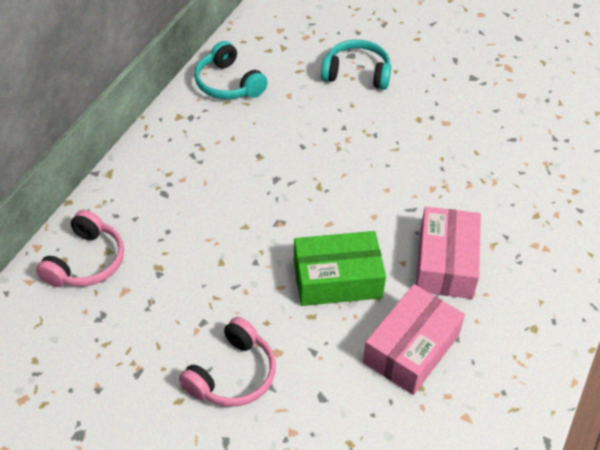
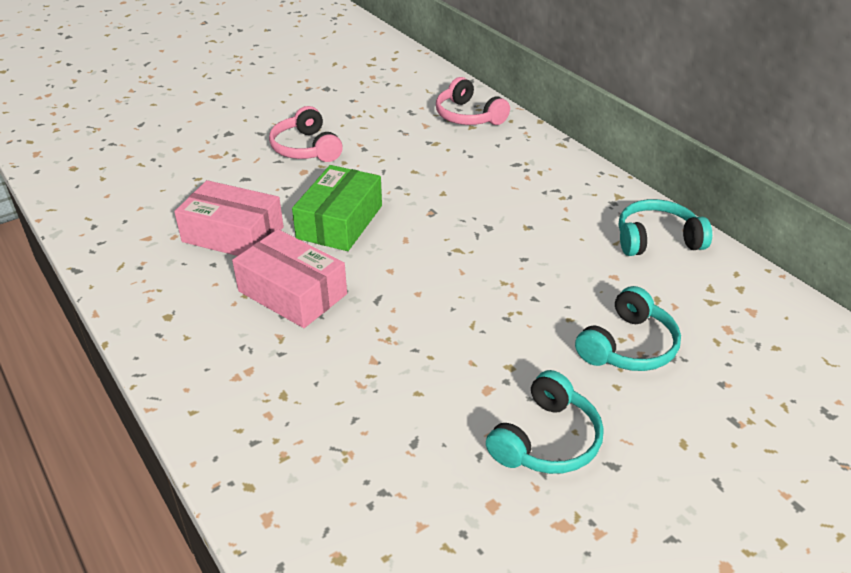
camera: 120 degrees right, 10 degrees down
(411, 349) = (233, 234): pink box -> pink box turned 45 degrees counterclockwise
(461, 87) = (546, 440): none -> turquoise headphones

